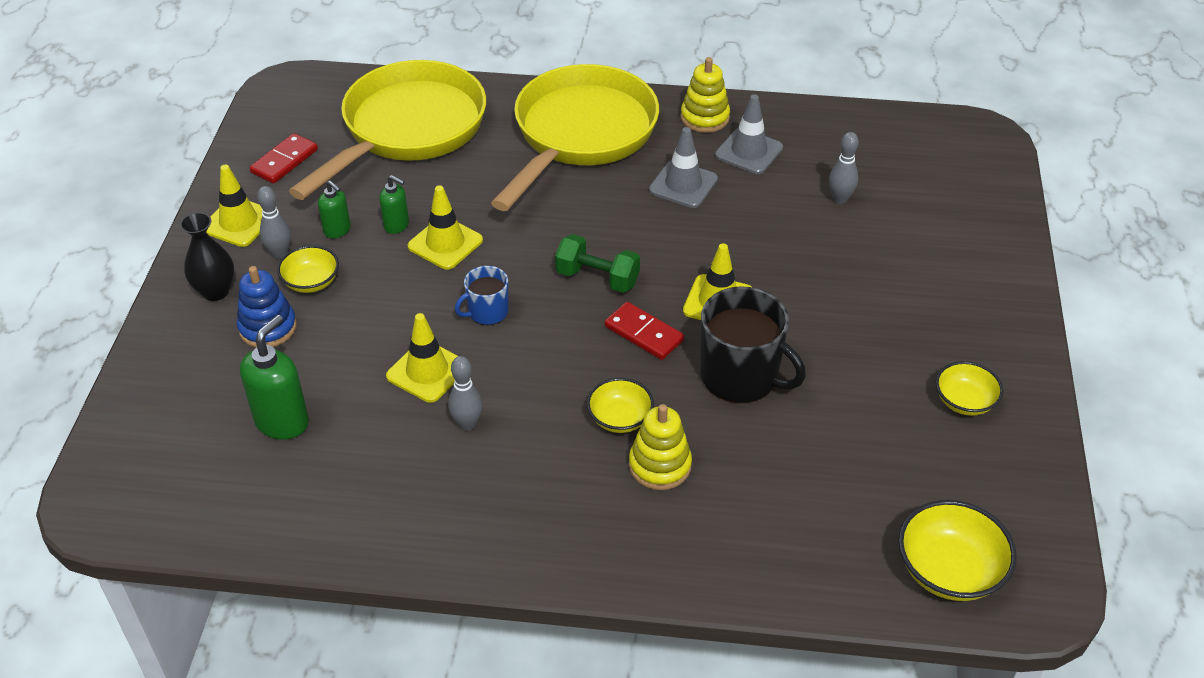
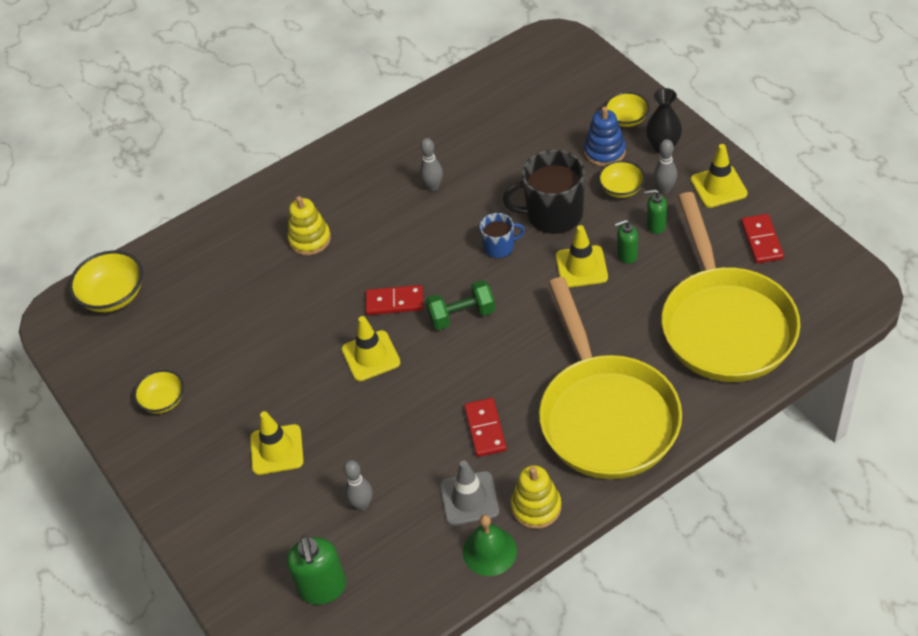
camera: 145 degrees right, 5 degrees up
(282, 421) = (526, 122): green soap dispenser -> green soap dispenser (323, 588)
(427, 371) = (488, 194): yellow traffic cone -> yellow traffic cone (277, 450)
(487, 312) = (500, 247): blue mug -> blue mug turned 60 degrees clockwise
(620, 418) = (356, 246): yellow bowl -> yellow bowl (627, 119)
(683, 184) = (485, 429): grey traffic cone -> red domino
(741, 377) = (311, 318): black mug -> black mug (553, 214)
(769, 115) = (489, 551): none -> green bell

